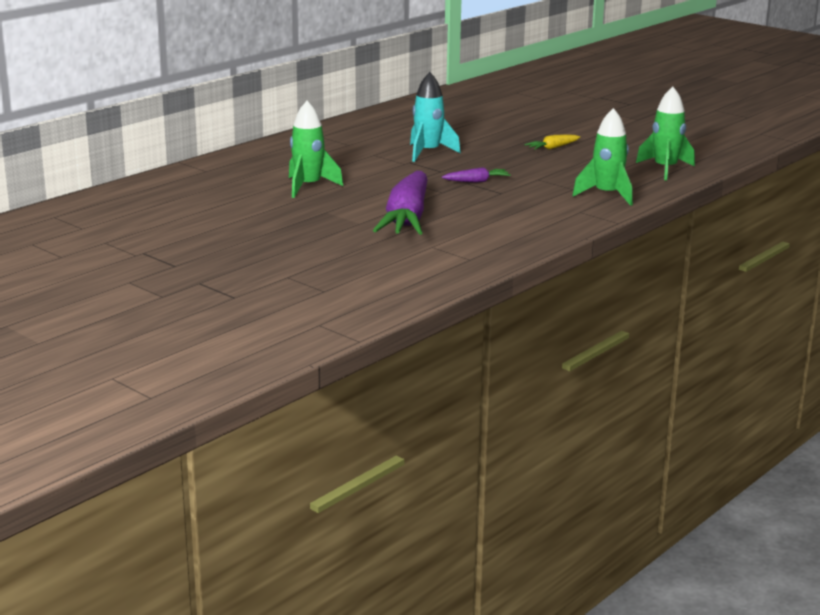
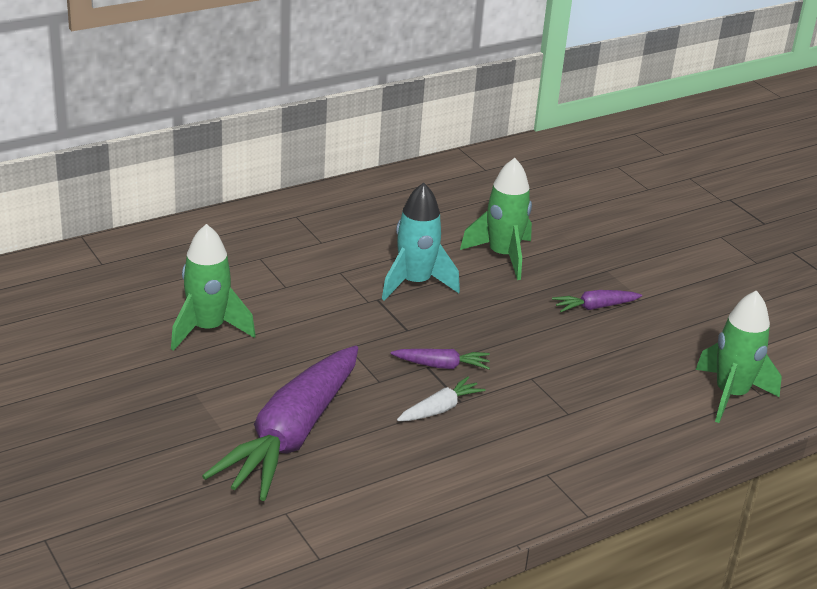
camera: 15 degrees right, 10 degrees up
(491, 197) = (440, 409): none -> white carrot
(552, 148) = (594, 307): yellow carrot -> purple carrot
(607, 195) = (608, 441): green rocket -> green rocket (502, 256)

